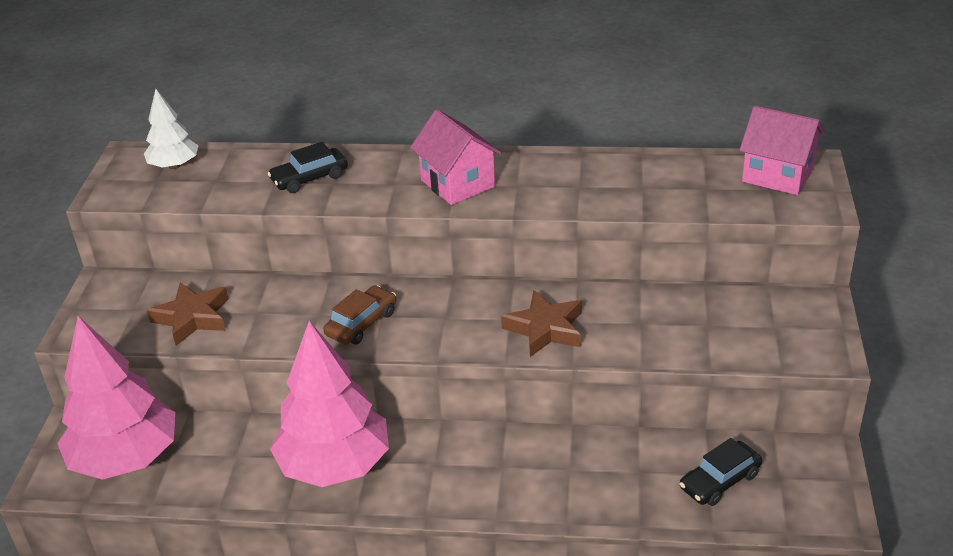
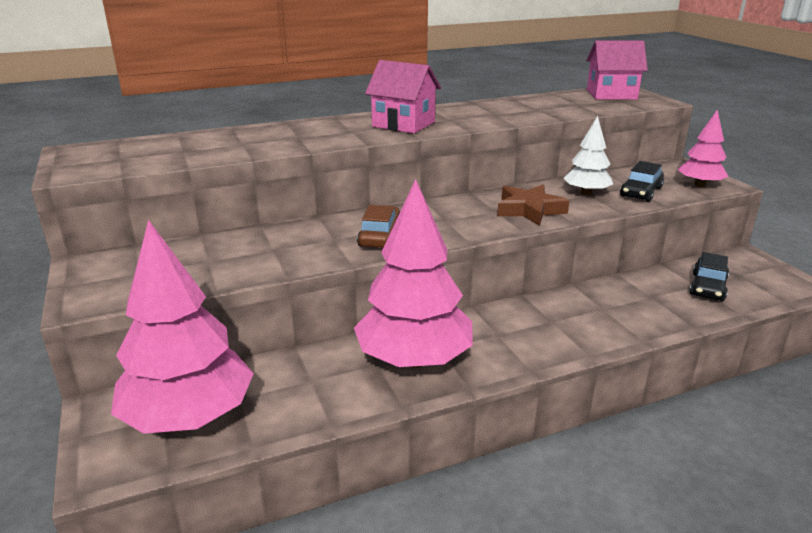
camera: 30 degrees left, 10 degrees down
(174, 165) = (130, 149): white tree -> white tree (586, 193)
(192, 318) = (211, 265): brown star -> none
(309, 178) = (274, 138): black car -> black car (641, 192)
(797, 345) = (699, 185): none -> pink tree

